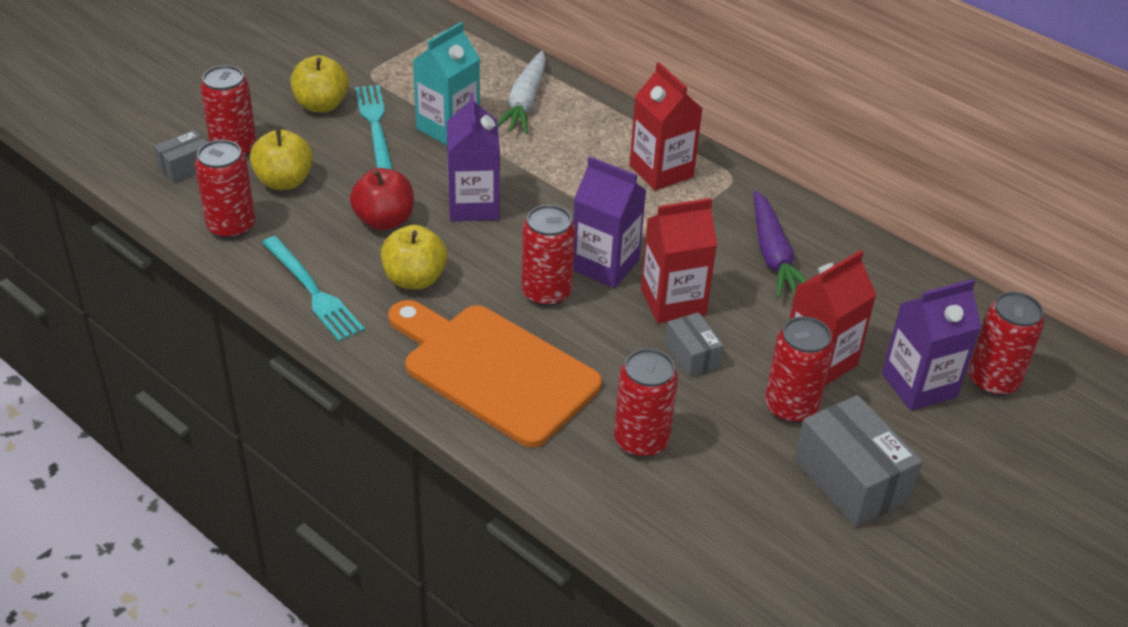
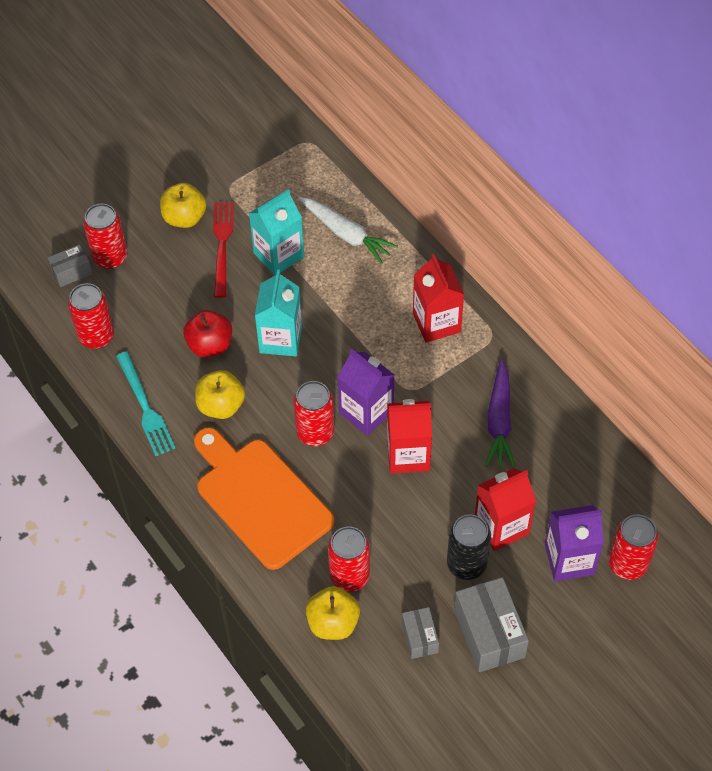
camera: 15 degrees right, 15 degrees up
(284, 181) = (142, 295): yellow apple -> yellow apple (333, 623)
(375, 125) = (222, 245): turquoise fork -> red fork
(473, 205) = (280, 339): purple carton -> turquoise carton
(524, 102) = (346, 234): white carrot -> white carrot turned 75 degrees counterclockwise
(692, 356) = (408, 507): grey box -> grey box (420, 637)
(790, 407) = (466, 564): red can -> black can

